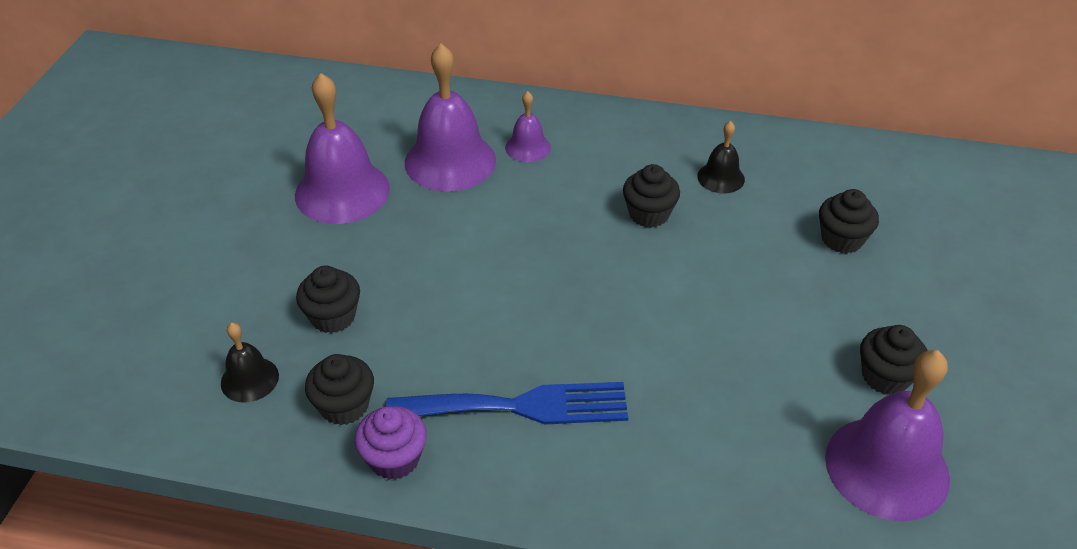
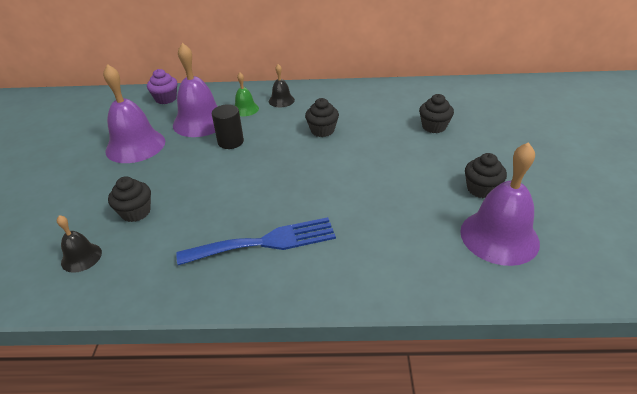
camera: 10 degrees left, 5 degrees down
(344, 406) = (148, 262): black cupcake -> none
(394, 459) = (186, 288): purple cupcake -> purple cupcake (166, 99)
(494, 210) = (230, 142): none -> black cylinder
(528, 147) = (245, 109): purple bell -> green bell
(721, 177) = (358, 108): black bell -> black bell (281, 100)

